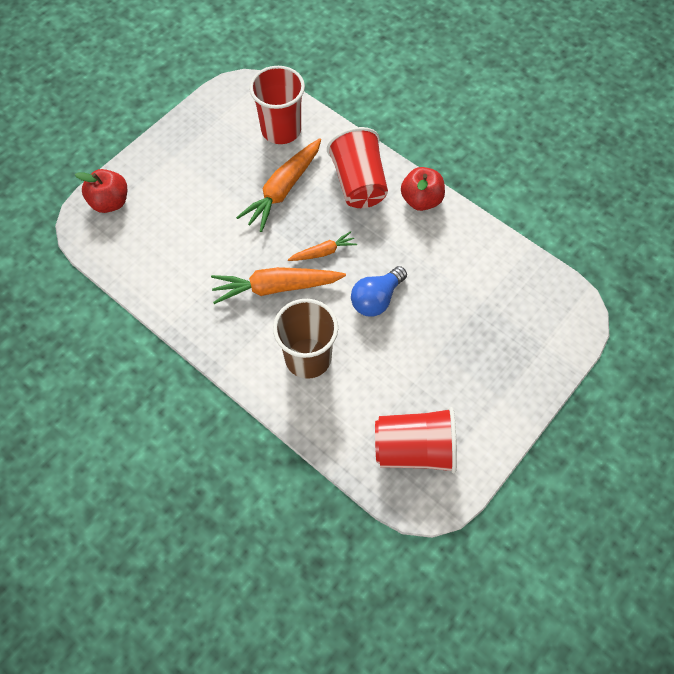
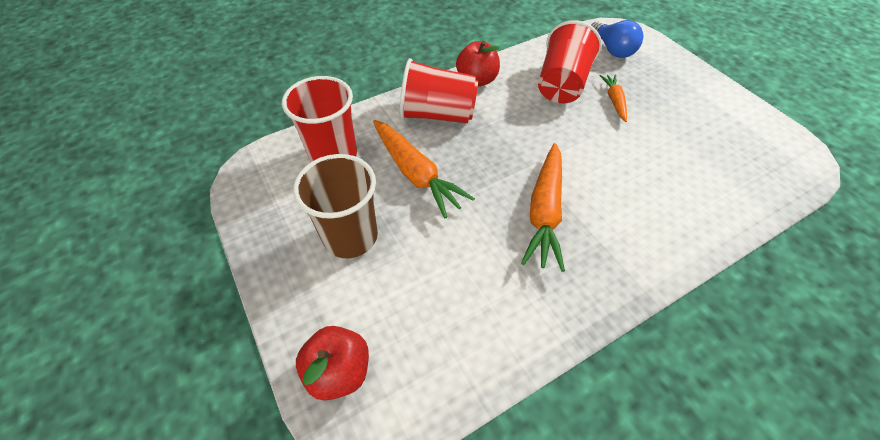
camera: 70 degrees left, 10 degrees down
(308, 358) = (641, 206): brown cup -> brown cup (350, 236)
(323, 252) = (511, 161): orange carrot -> orange carrot (614, 101)
(376, 299) = (579, 137): blue light bulb -> blue light bulb (612, 50)
(414, 449) = (750, 153): red cup -> red cup (561, 84)

